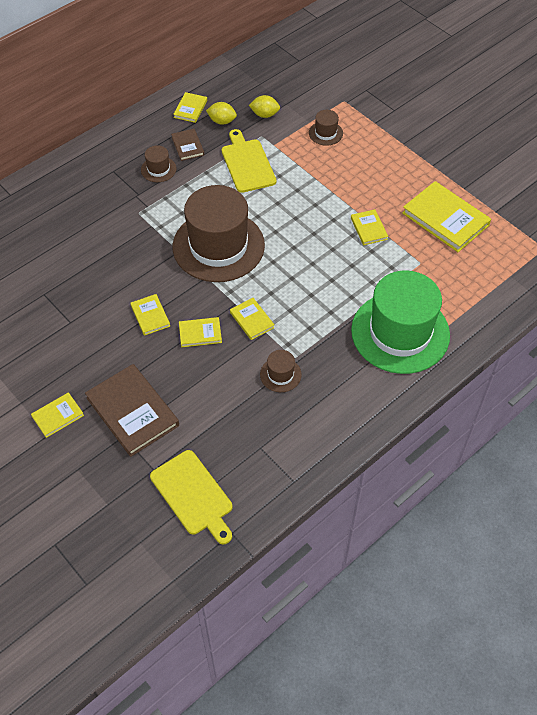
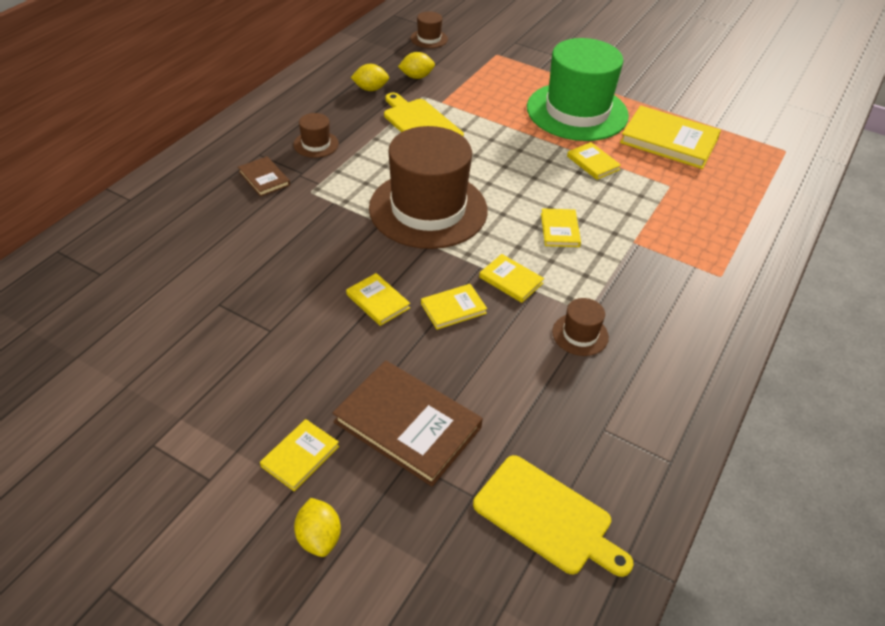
camera: 20 degrees left, 10 degrees down
(50, 470) = (319, 537): none -> yellow lemon
(188, 146) = (341, 117): brown book -> brown book (264, 178)
(190, 109) = (328, 83): yellow book -> yellow book (560, 230)
(325, 133) = (493, 84): brown hat -> brown hat (429, 39)
(400, 332) = (692, 259): green hat -> green hat (577, 111)

